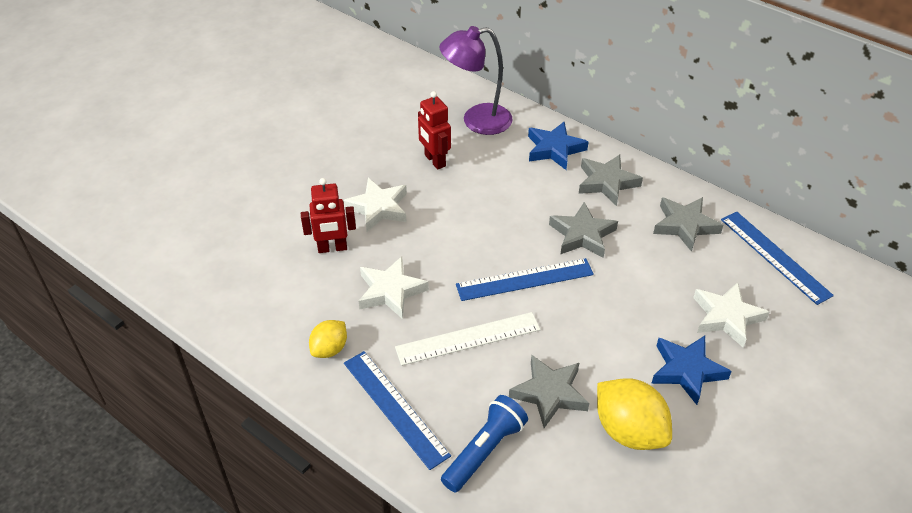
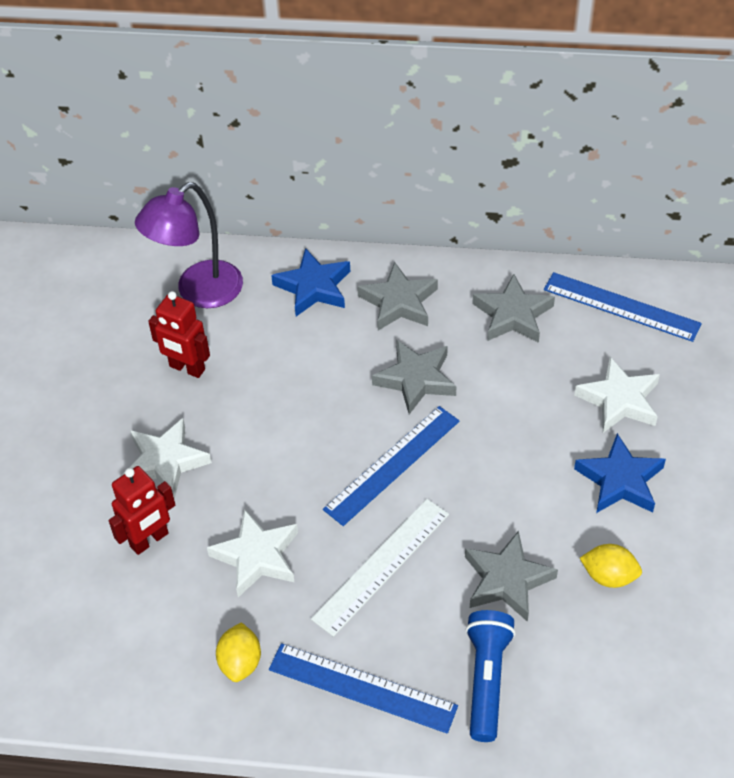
camera: 30 degrees left, 5 degrees up
(629, 431) = (609, 576): yellow lemon -> yellow lemon, size x0.58

